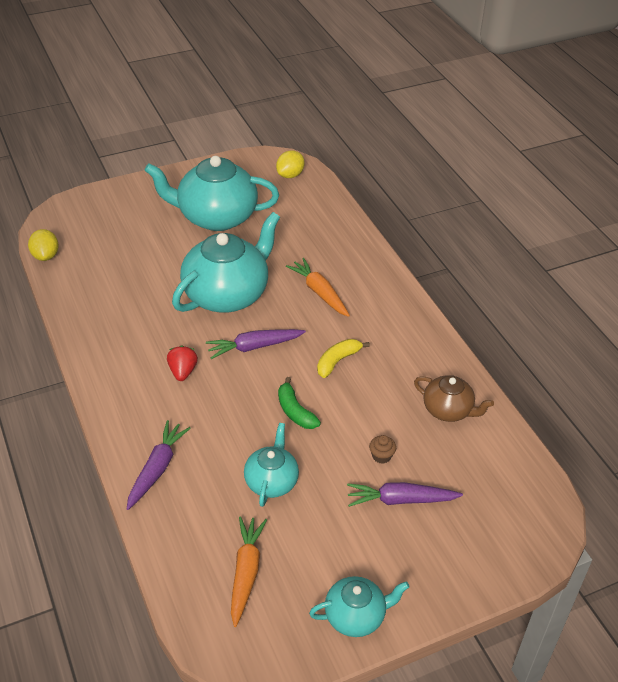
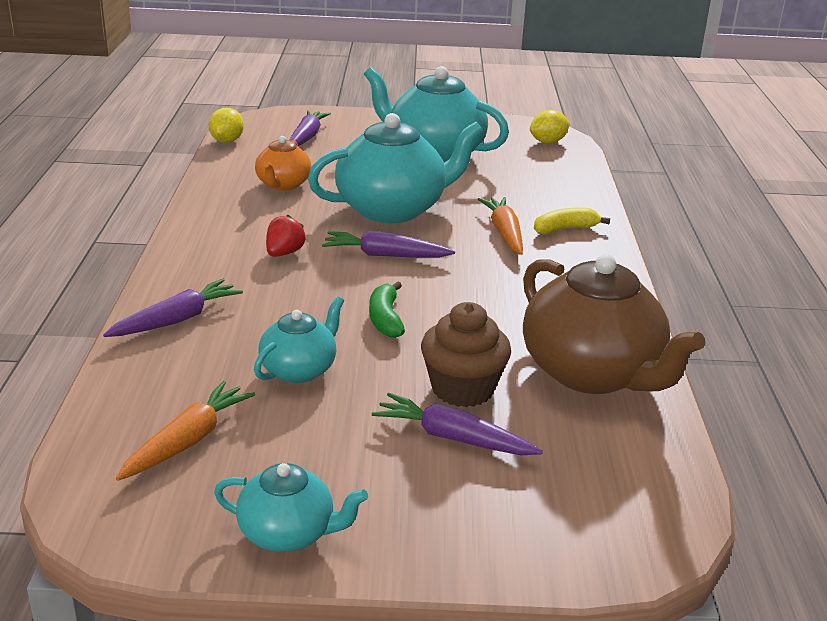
camera: 25 degrees right, 15 degrees down
(106, 230) = (306, 137): none -> purple carrot
(128, 295) = (283, 185): none -> orange teapot
(337, 361) = (478, 292): yellow banana -> yellow banana (565, 229)
(381, 456) = (462, 389): brown cupcake -> brown cupcake, size x2.24
(448, 410) = (592, 373): brown teapot -> brown teapot, size x1.89

